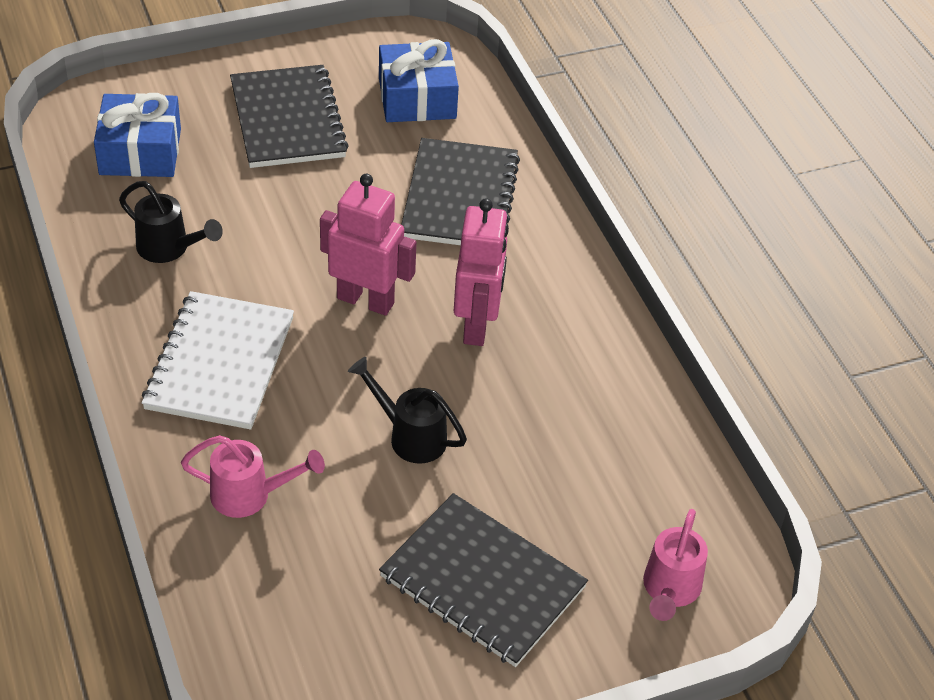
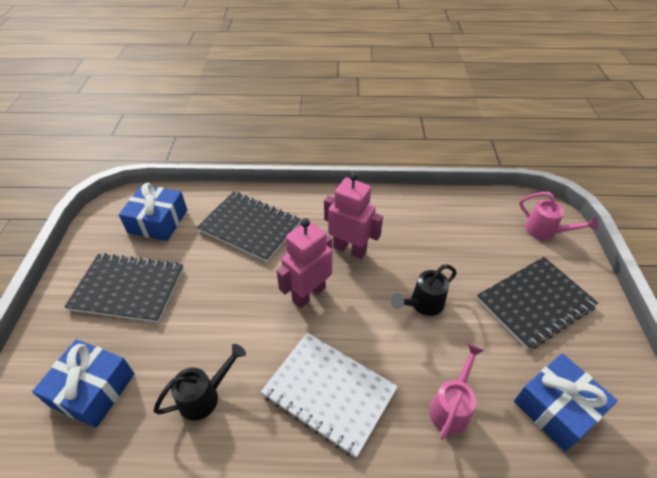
camera: 65 degrees left, 0 degrees up
(295, 618) = (556, 408): none -> blue gift

